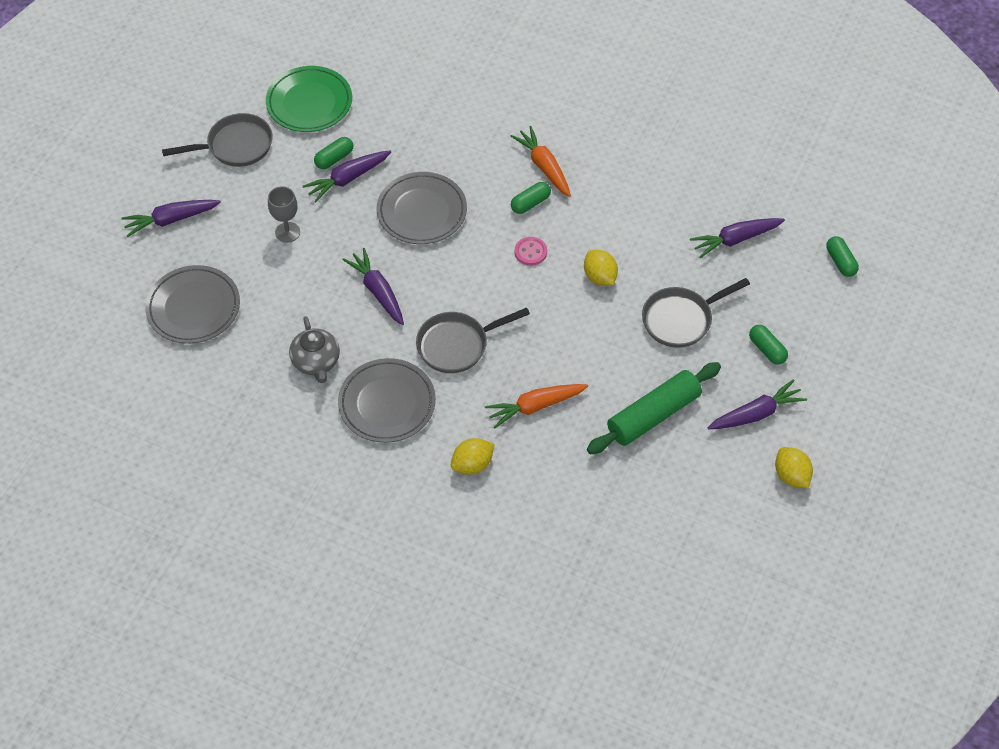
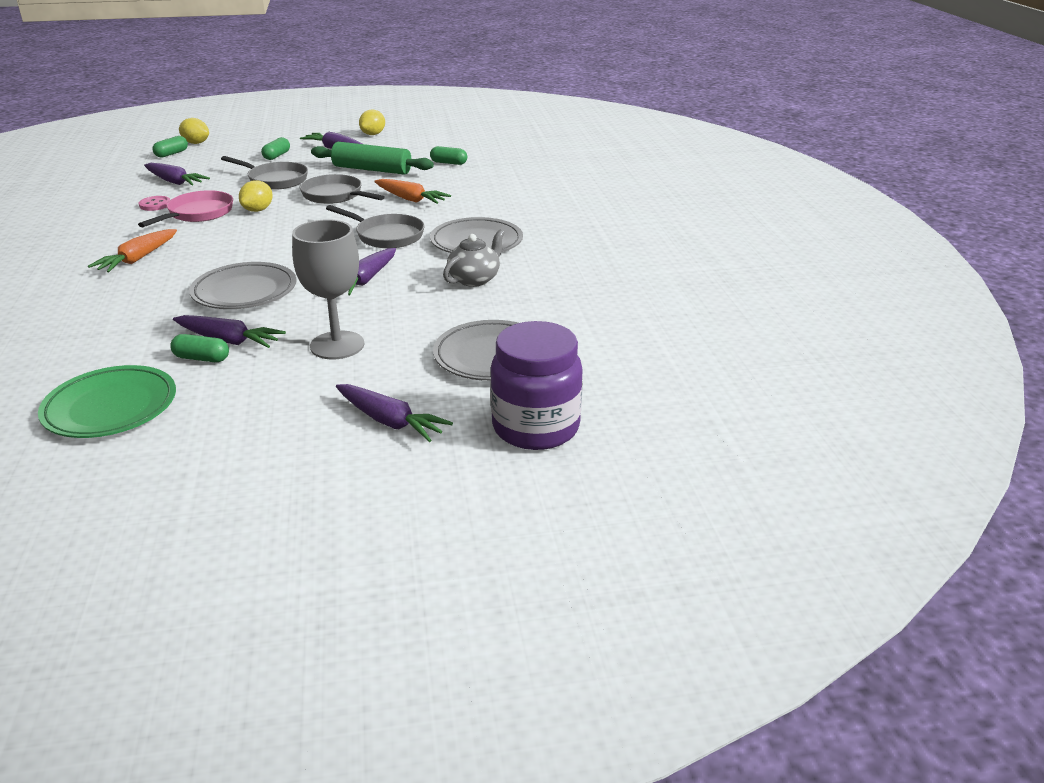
camera: 125 degrees left, 25 degrees down
(97, 284) = (535, 428): none -> purple jar
(235, 146) = (227, 428): grey pan -> grey pan (335, 196)
(287, 232) = (337, 345): grey goblet -> grey goblet, size x1.70
(472, 464) = (487, 203): yellow lemon -> yellow lemon (196, 143)
(530, 203) = (192, 252): green capsule -> green capsule (448, 163)
(530, 252) = (254, 238): pink button -> pink button (155, 205)
(624, 232) = (198, 214): none -> pink pan

